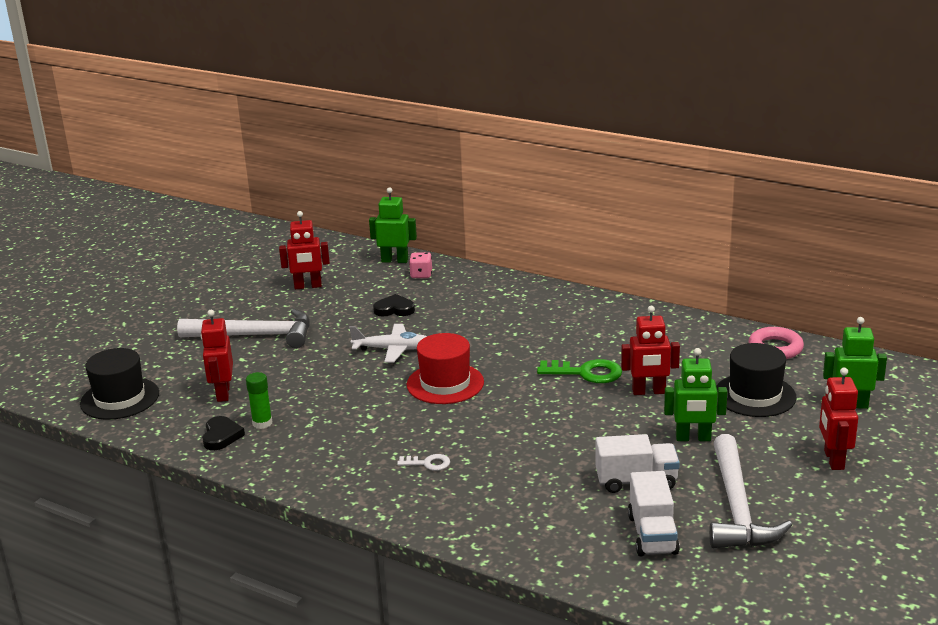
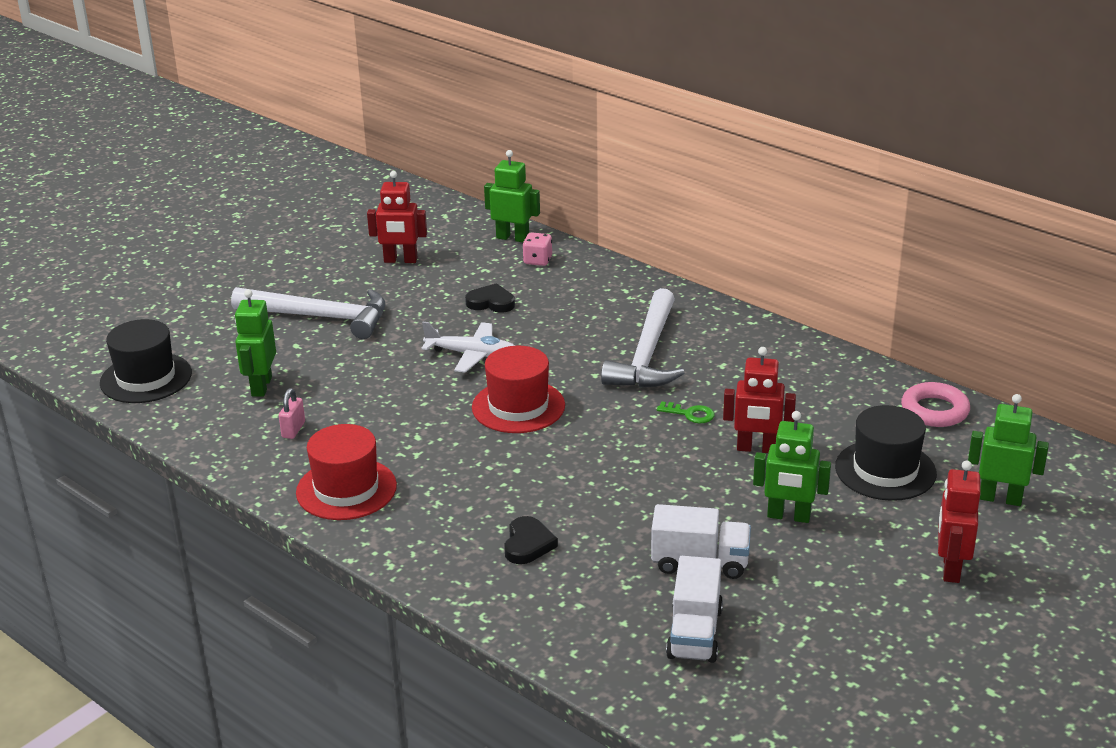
camera: 10 degrees right, 5 degrees up
(221, 436) = (243, 440): black heart -> black heart (528, 544)
(223, 393) = (261, 386): red robot -> green robot
(262, 423) = (293, 430): green glue stick -> pink padlock
(323, 463) = (346, 489): none -> red hat
(428, 463) = (464, 506): white key -> none
(586, 373) = (690, 414): green key -> green key, size x0.56
(737, 507) = (808, 613): white hammer -> white hammer (647, 355)

